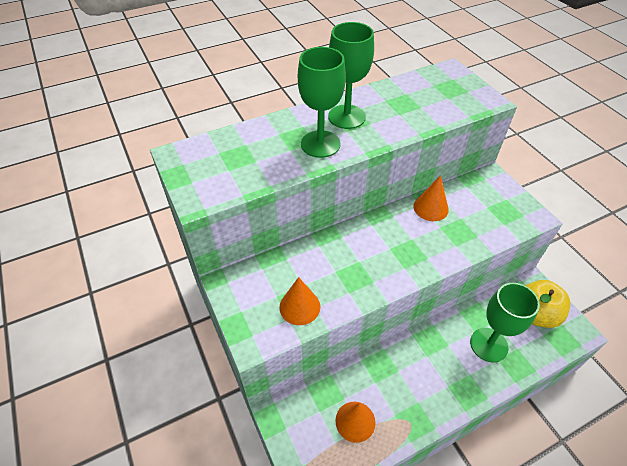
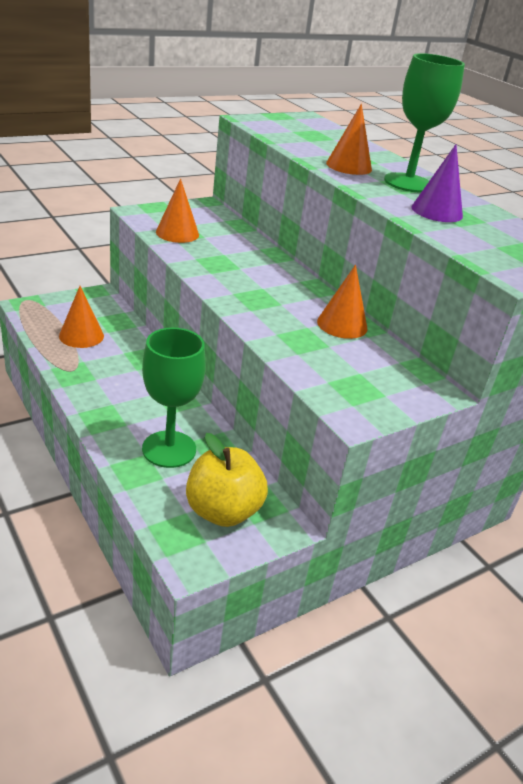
camera: 80 degrees right, 15 degrees down
(320, 144) = (349, 166): green goblet -> orange cone
(400, 112) = (437, 211): none -> purple cone

